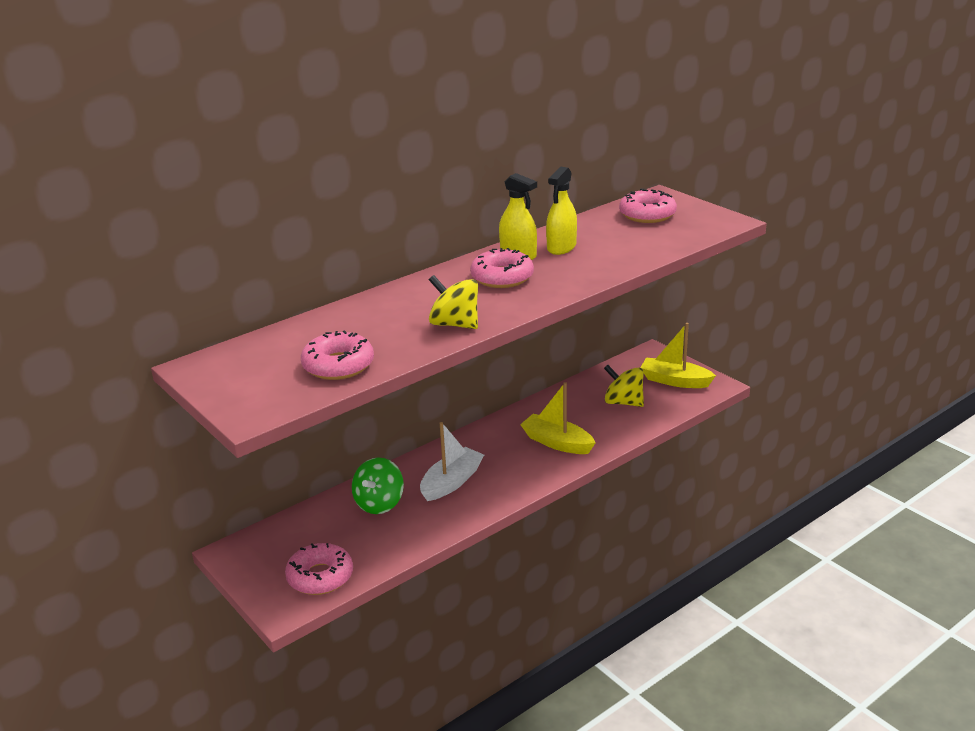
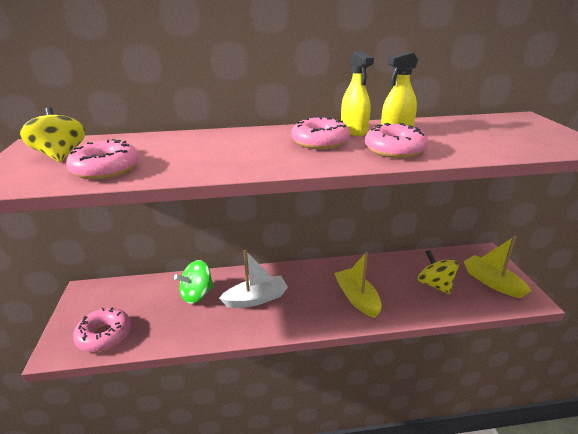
camera: 30 degrees right, 0 degrees up
(455, 324) = (234, 164): yellow spinning top -> yellow spinning top (60, 156)
(647, 215) = (500, 127): pink donut -> pink donut (394, 150)

